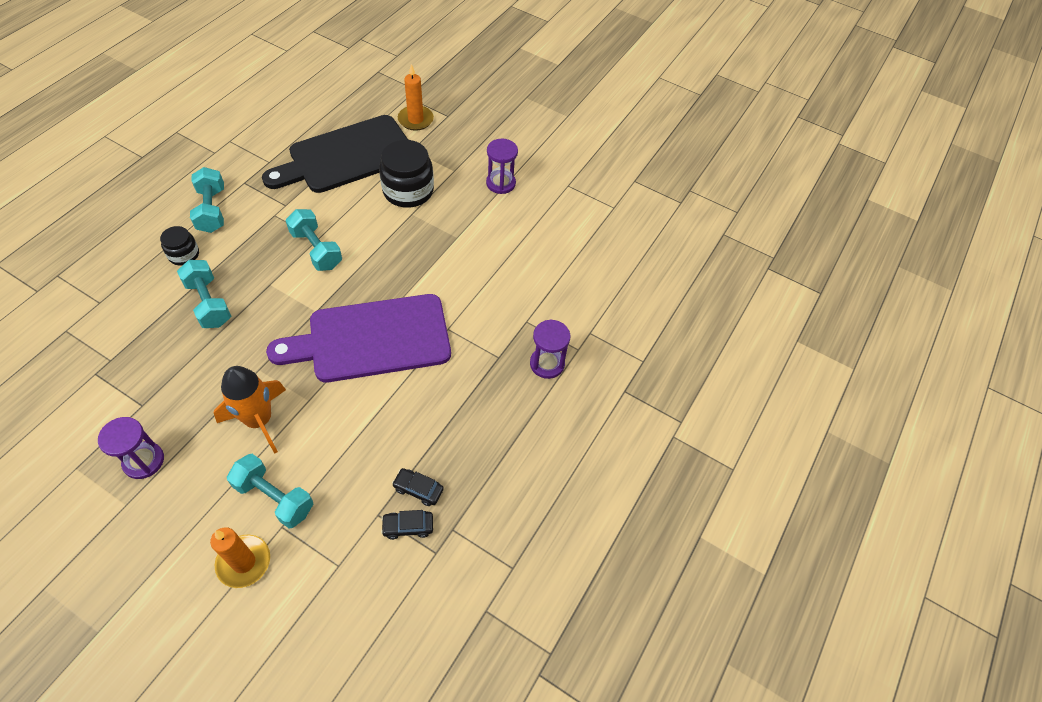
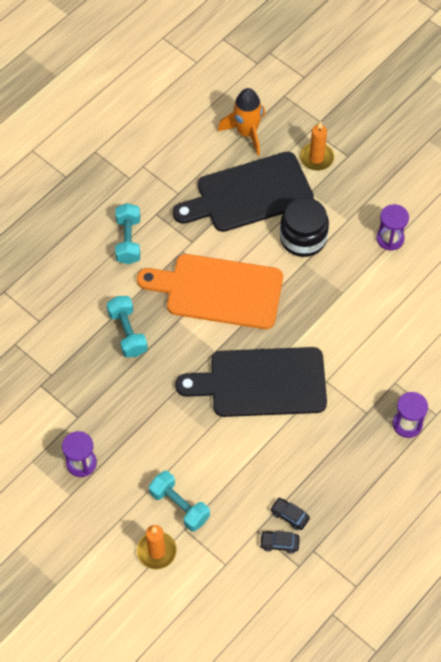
camera: 15 degrees right, 5 degrees up
(184, 255) = (106, 283): black jar -> none
(259, 420) = (168, 442): orange rocket -> orange rocket (247, 133)
(316, 250) = (218, 291): turquoise dumbbell -> orange cutting board
(372, 339) = (261, 383): purple cutting board -> black cutting board

